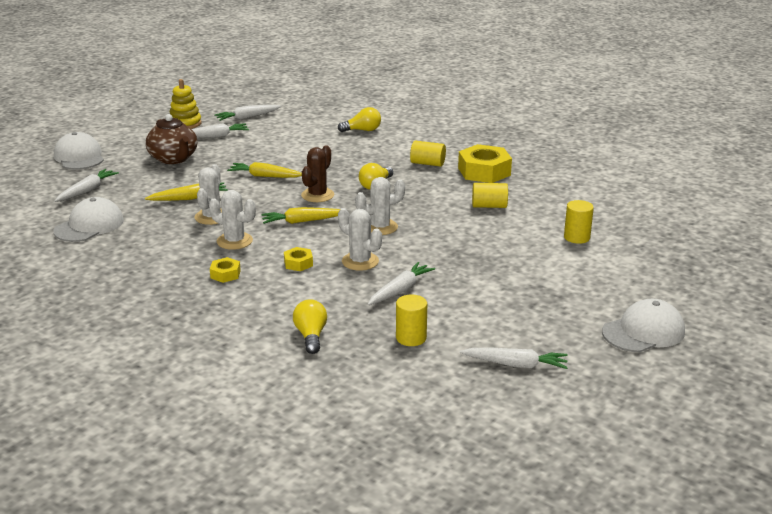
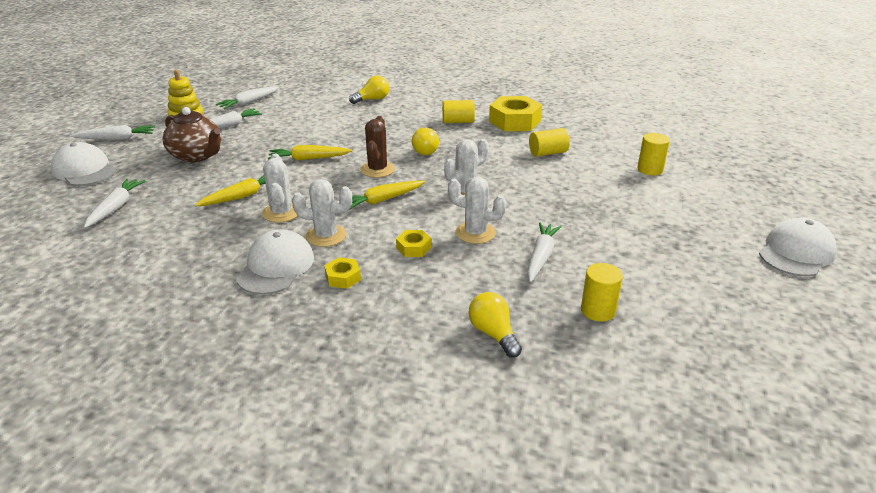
camera: 20 degrees left, 5 degrees up
(89, 225) = (142, 249): white cap -> white cap (276, 267)
(515, 365) = (723, 317): white carrot -> white carrot (117, 139)

